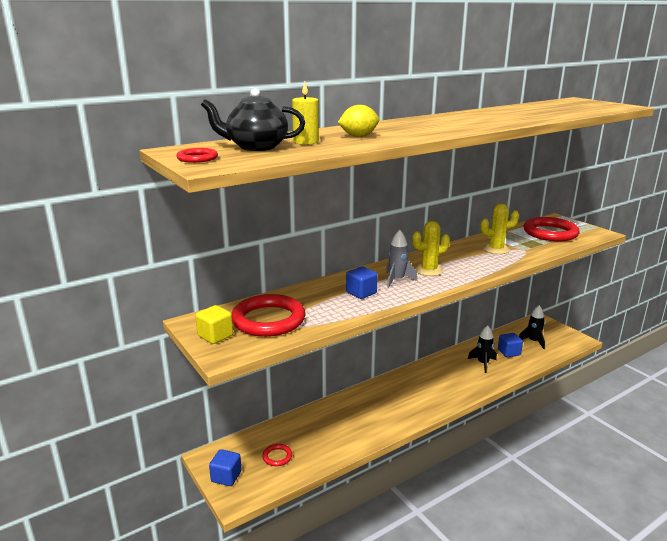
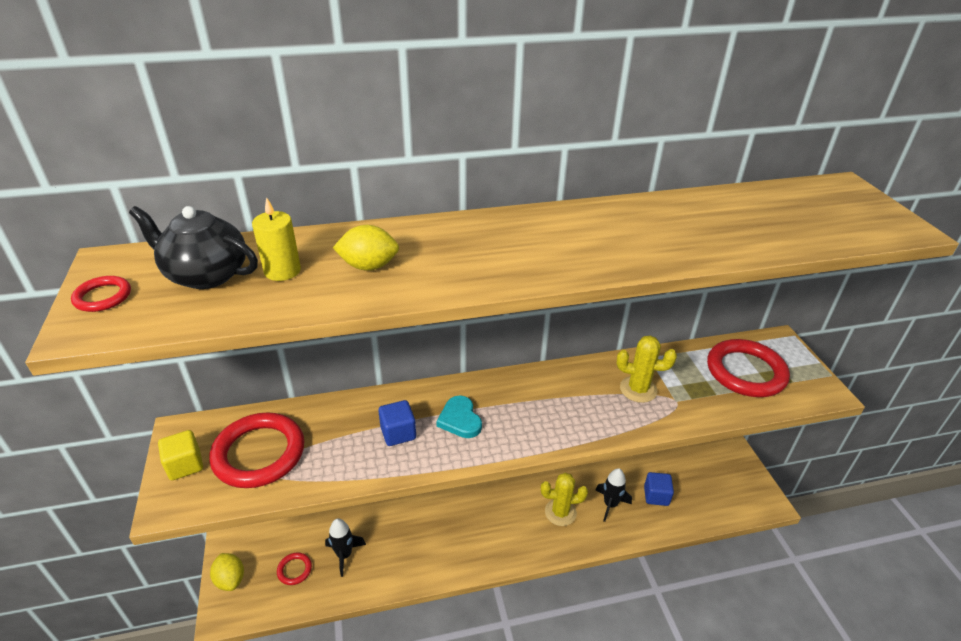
camera: 20 degrees right, 15 degrees up
(226, 477) = (230, 579): blue cube -> yellow lemon
(397, 280) = (460, 419): grey rocket -> turquoise heart
(429, 270) = (514, 410): yellow cactus -> yellow cactus (560, 512)
(533, 341) = (701, 487): black rocket -> black rocket (344, 555)

